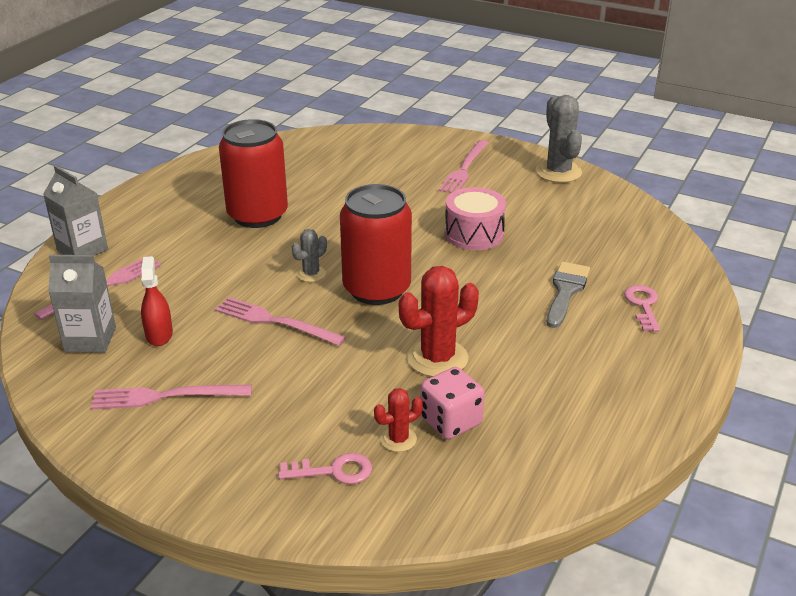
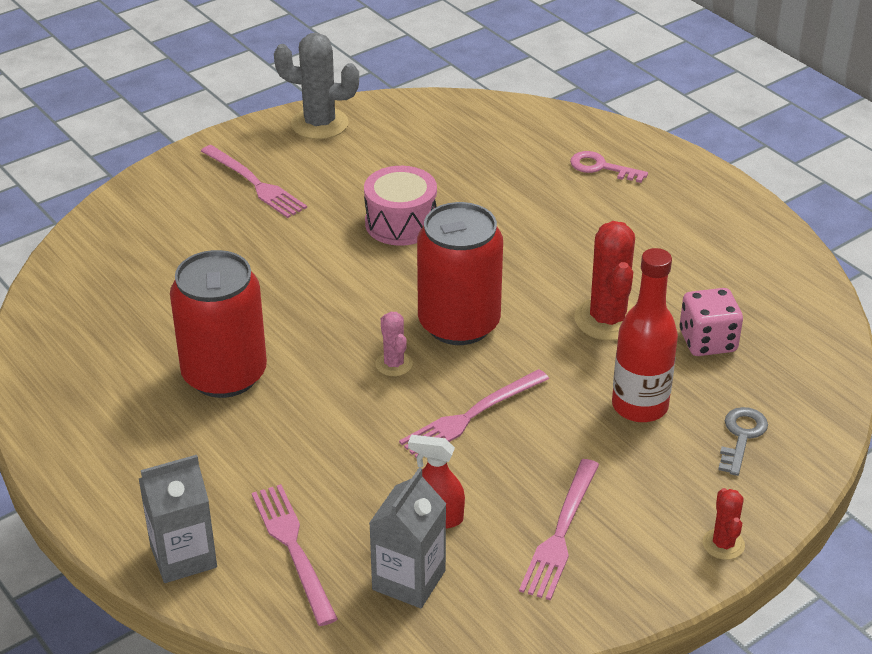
camera: 65 degrees left, 5 degrees up
(311, 274) = (394, 364): grey cactus -> pink cactus
(334, 471) = (741, 436): pink key -> grey key
(338, 402) = (639, 406): none -> red bottle
(398, 439) = (717, 382): red cactus -> red cactus (723, 544)
(566, 291) = (548, 202): grey brush -> none

